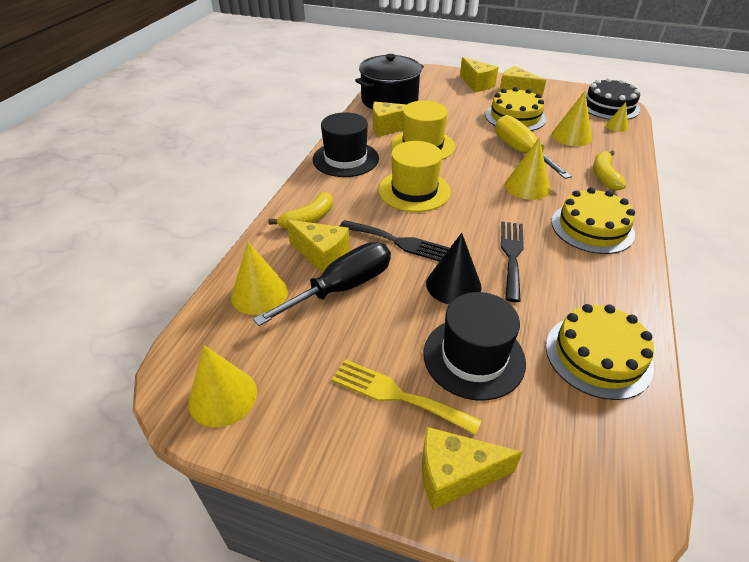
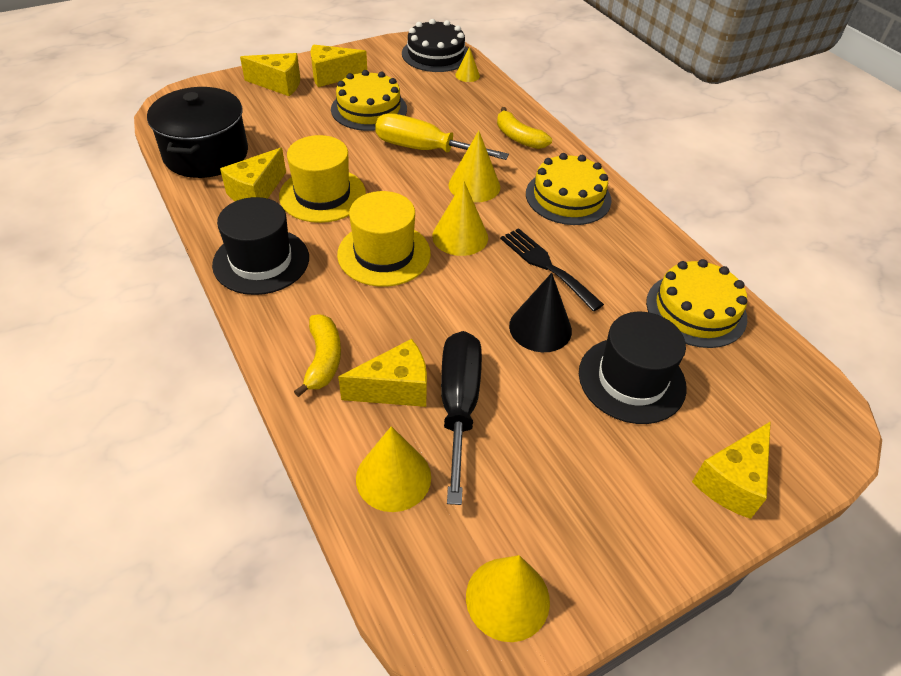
camera: 50 degrees left, 5 degrees up
(397, 395) = (626, 459): yellow fork -> none
(398, 242) = (442, 320): black fork -> none
(571, 136) = (444, 106): yellow cone -> yellow cone (460, 236)

